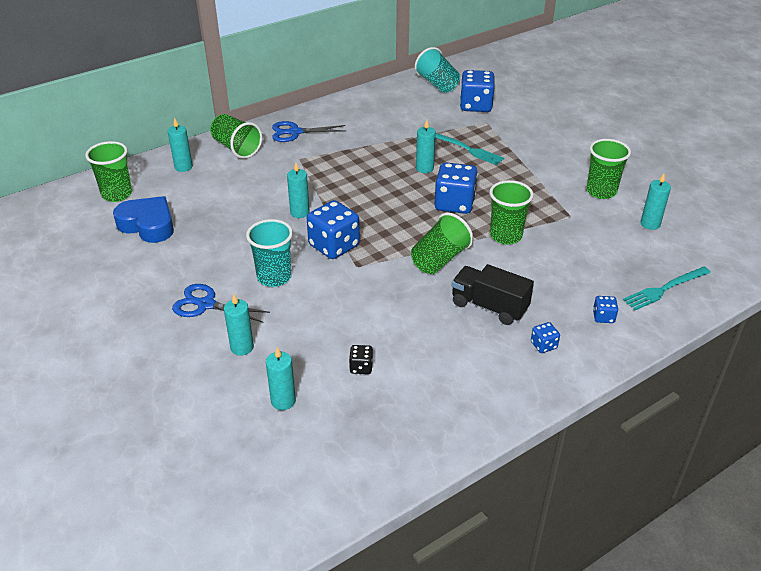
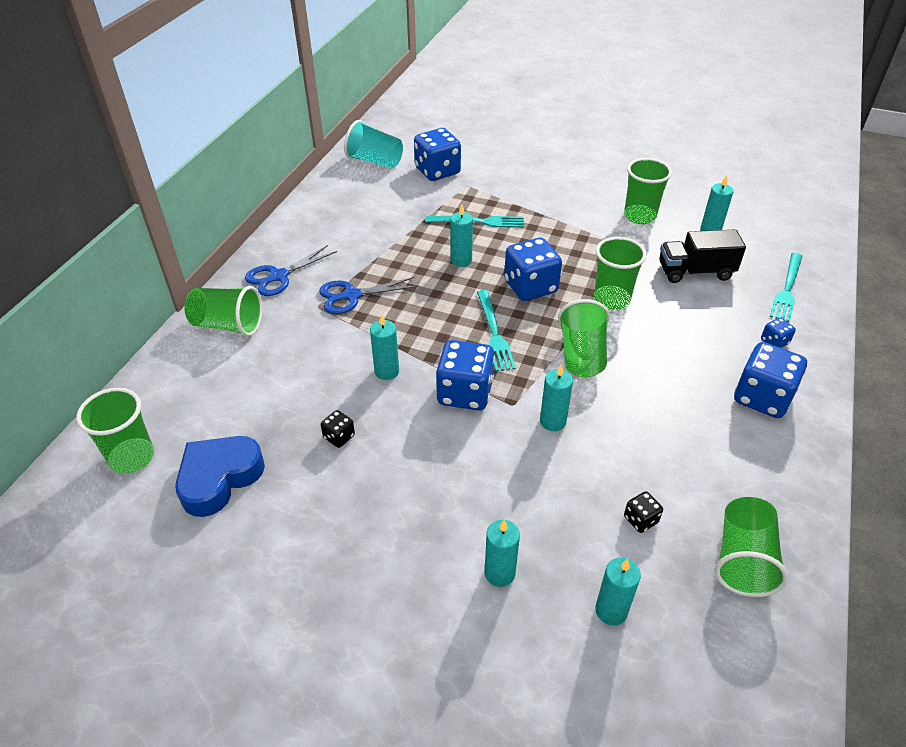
camera: 35 degrees left, 5 degrees up
(148, 225) = (219, 478): blue heart -> blue heart turned 45 degrees counterclockwise
(183, 167) = (185, 379): turquoise candle -> turquoise candle (553, 421)
(205, 304) = (402, 544): blue scissors -> blue scissors (351, 296)
(232, 234) = (339, 437): none -> black dice
(274, 277) = (442, 465): turquoise cup -> none
(394, 220) = (494, 333): none -> turquoise fork
(401, 423) = (742, 559): none -> green cup
(489, 306) = (677, 382): black truck -> black truck (695, 272)
(543, 345) = (762, 397): blue dice -> blue dice, size x2.13

